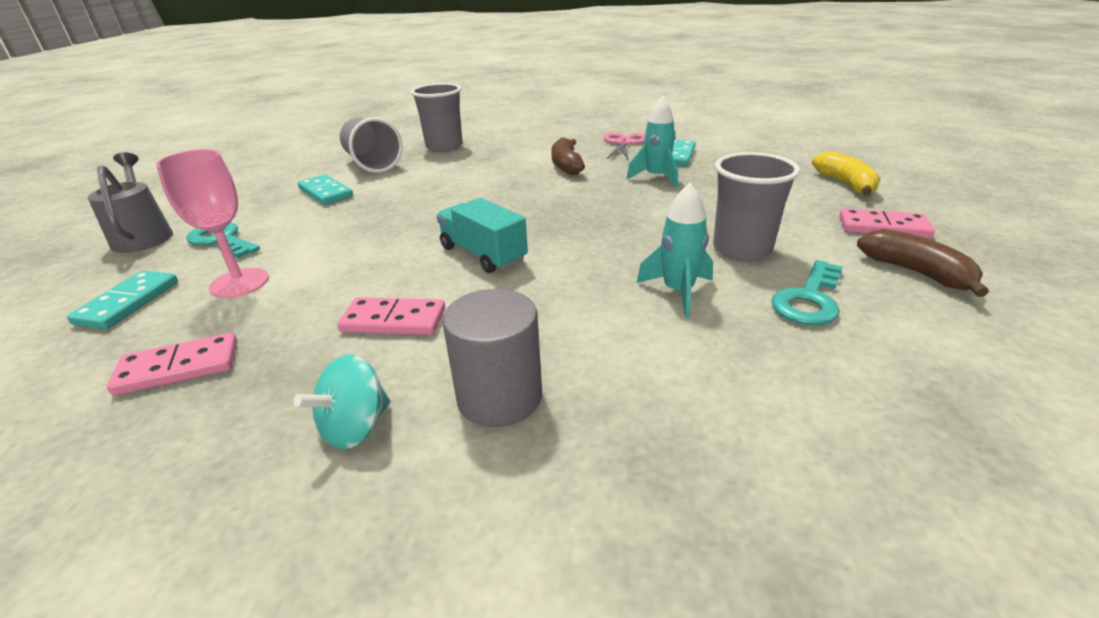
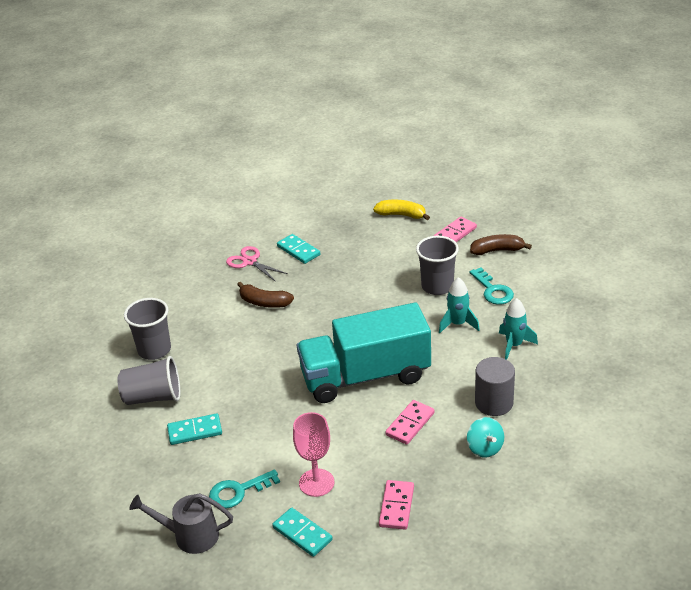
camera: 60 degrees left, 5 degrees up
(483, 254) = (365, 376): turquoise truck -> turquoise truck, size x2.02
(656, 178) = (325, 274): turquoise rocket -> turquoise rocket (514, 345)

